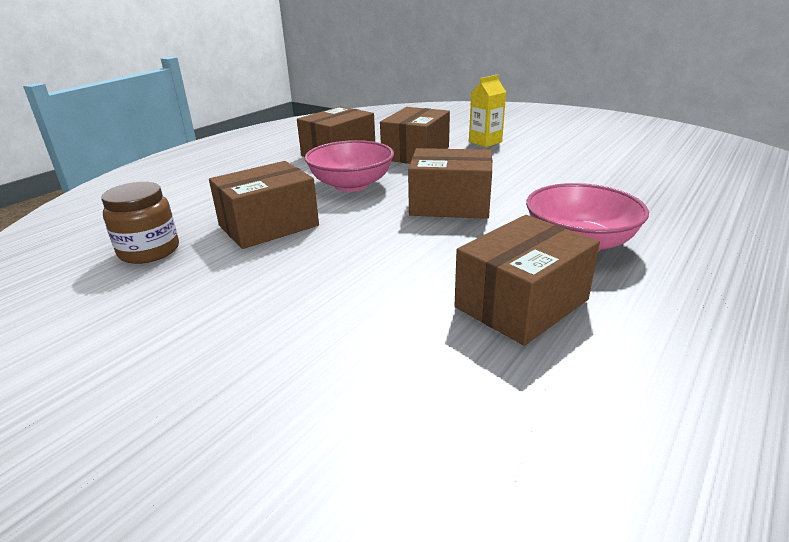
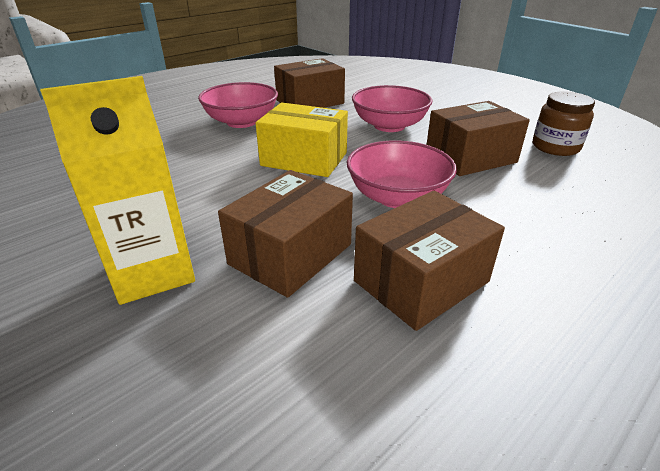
camera: 170 degrees left, 5 degrees up
(363, 261) = (389, 126): none -> pink bowl
(450, 204) = (304, 159): brown box -> yellow box
(485, 142) = (152, 272): yellow carton -> yellow carton, size x1.63

